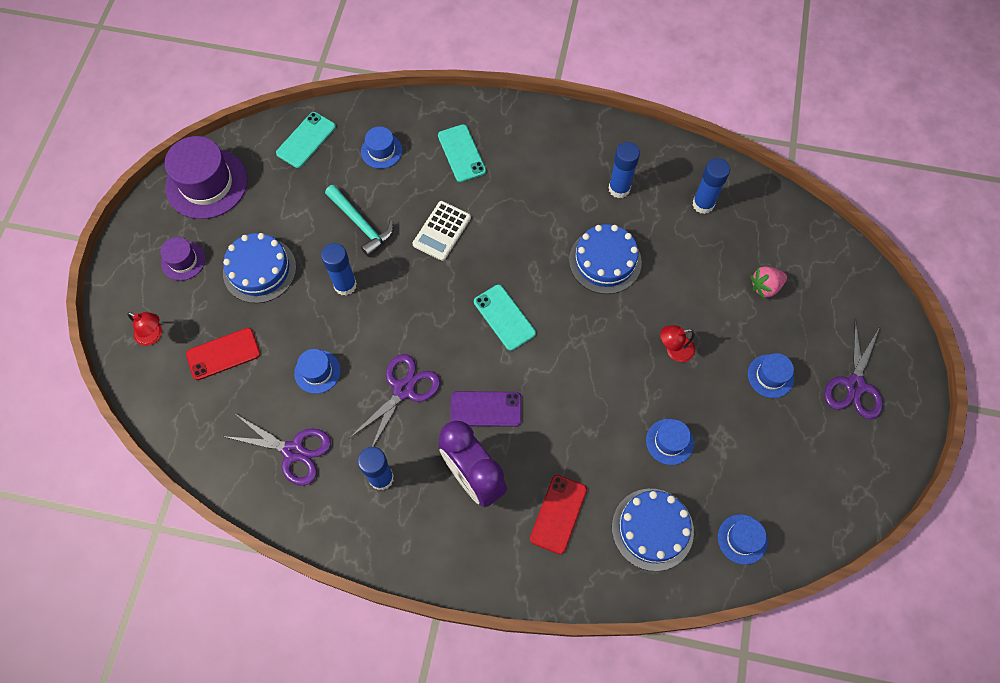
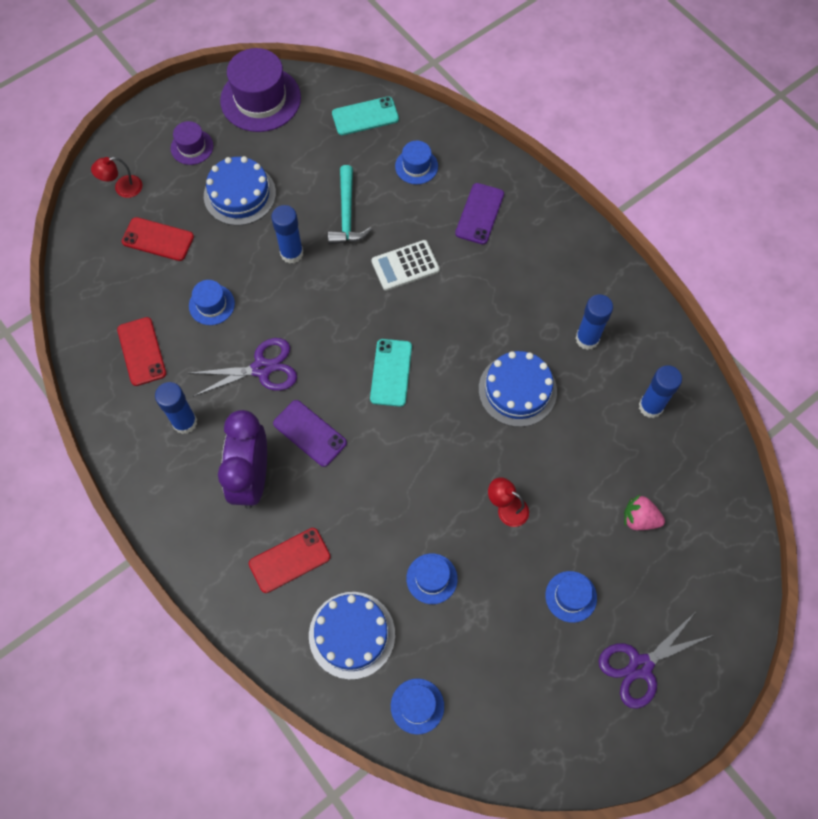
camera: 40 degrees right, 0 degrees up
(153, 335) = (122, 188): red lamp -> red lamp turned 90 degrees clockwise
(293, 451) = (141, 351): purple scissors -> red phone
(461, 153) = (479, 214): turquoise phone -> purple phone

